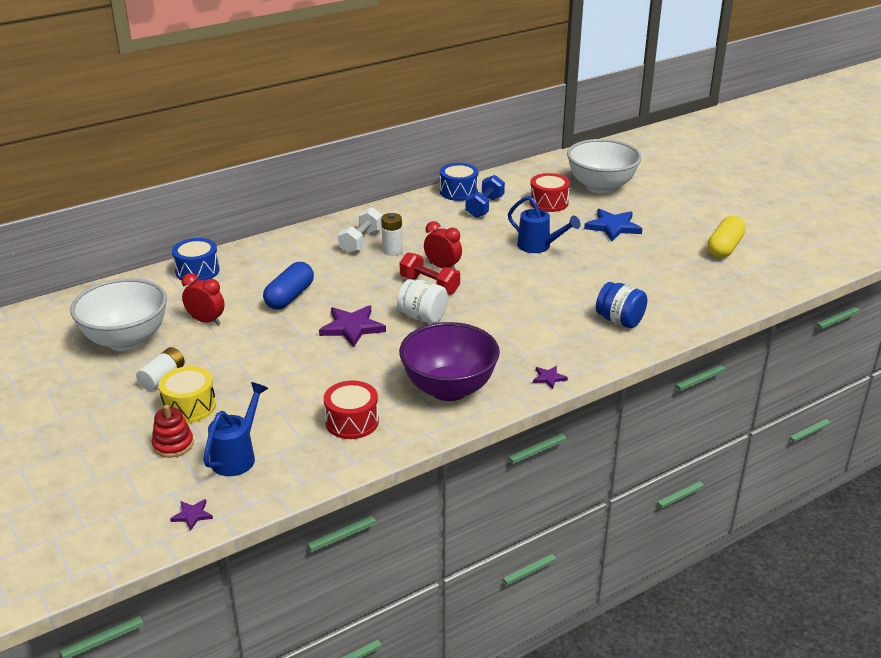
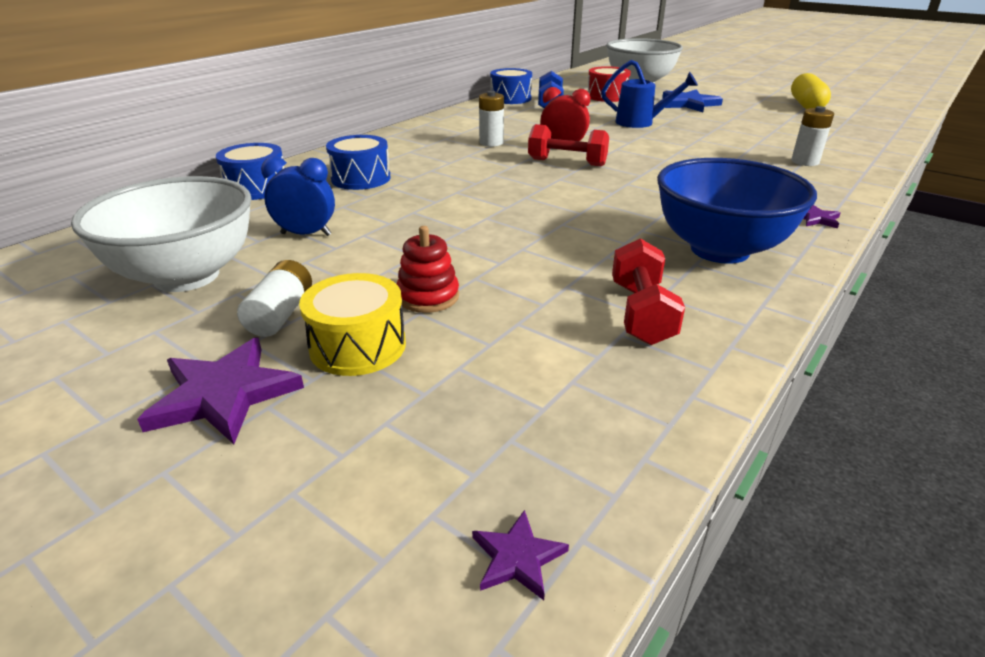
camera: 20 degrees left, 0 degrees up
(173, 444) = (370, 415): red stacking toy -> red stacking toy (428, 296)
(206, 321) = (306, 234): red clock -> blue clock
(238, 456) = (509, 406): blue watering can -> none
(270, 274) = (361, 178): none -> blue drum
(289, 297) = (406, 194): blue capsule -> none
(352, 327) = (519, 210): purple star -> purple star (224, 394)
(352, 422) = (641, 313): red drum -> red dumbbell
(361, 241) = (447, 140): white dumbbell -> none
(422, 317) = (594, 189): white jar -> none
(449, 389) = (719, 250): purple bowl -> blue bowl
(619, 320) = (805, 162): blue jar -> white battery

